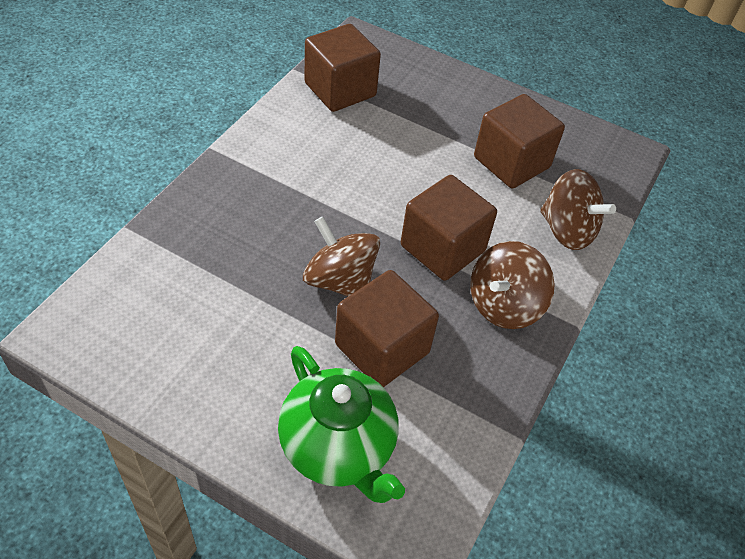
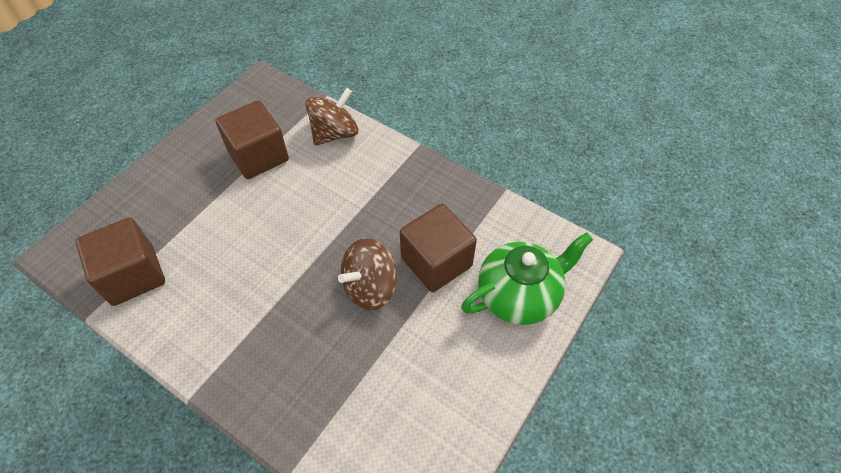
camera: 80 degrees left, 5 degrees up
(442, 248) = (344, 213): brown cube -> none
(504, 305) = (400, 181): brown spinning top -> none

